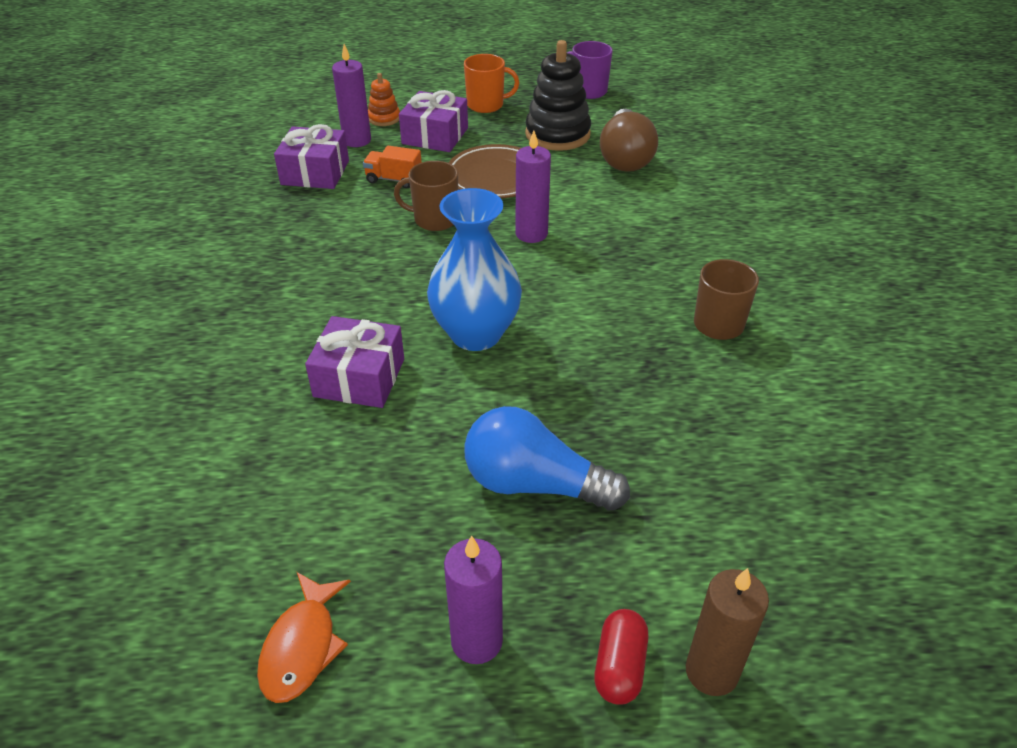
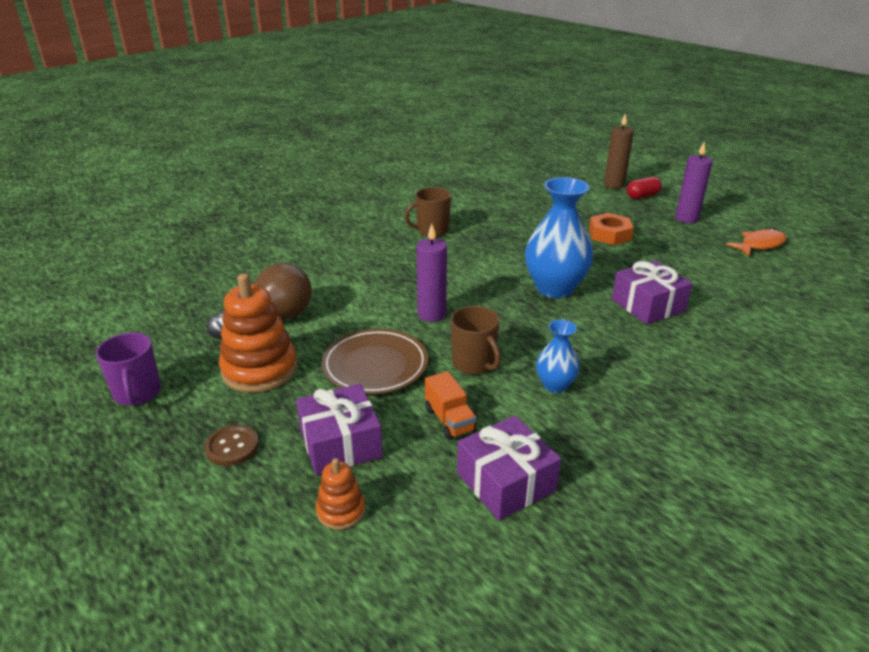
camera: 130 degrees left, 10 degrees down
(354, 241) = (555, 385): none -> blue vase
(357, 140) = (412, 497): purple candle -> none
(486, 105) = (232, 447): orange mug -> brown button
(534, 484) = (609, 234): blue light bulb -> orange nut
(557, 134) = (260, 369): black stacking toy -> orange stacking toy

